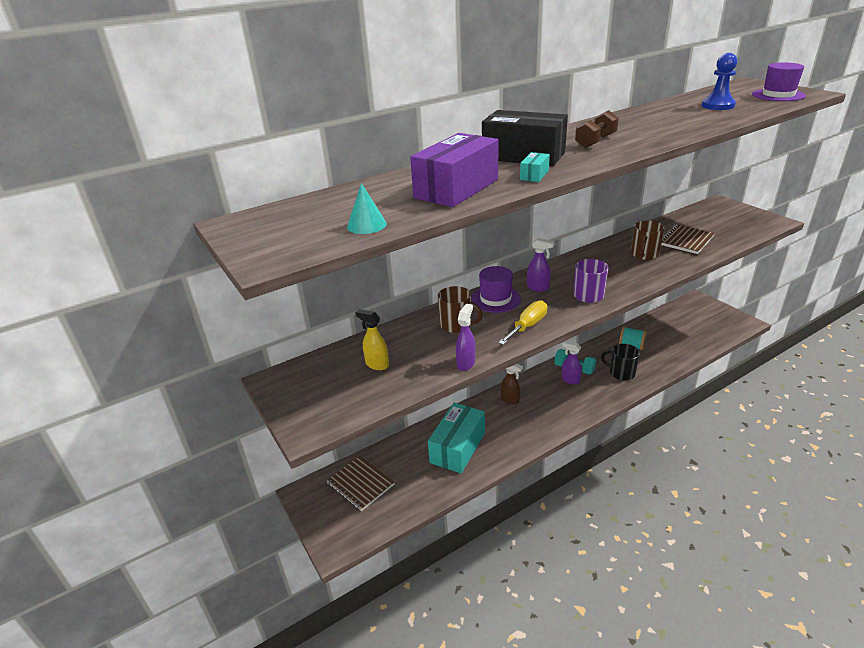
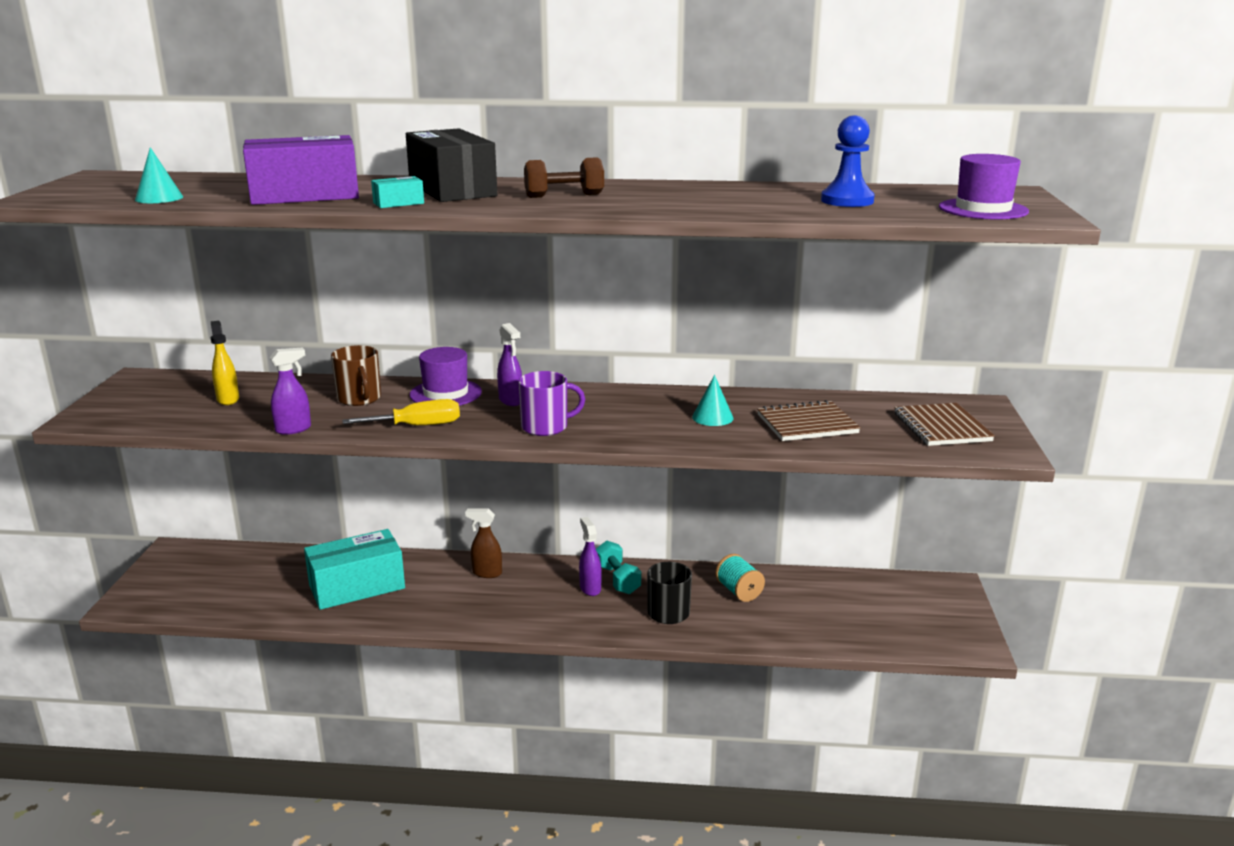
camera: 35 degrees right, 10 degrees down
(360, 484) = (225, 569): brown notebook -> brown notebook (942, 427)
(510, 400) = (486, 573): brown spray bottle -> brown spray bottle turned 120 degrees clockwise
(644, 254) = (712, 417): brown mug -> turquoise cone

